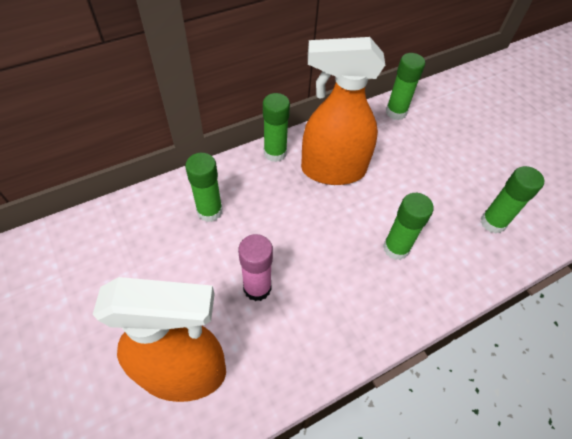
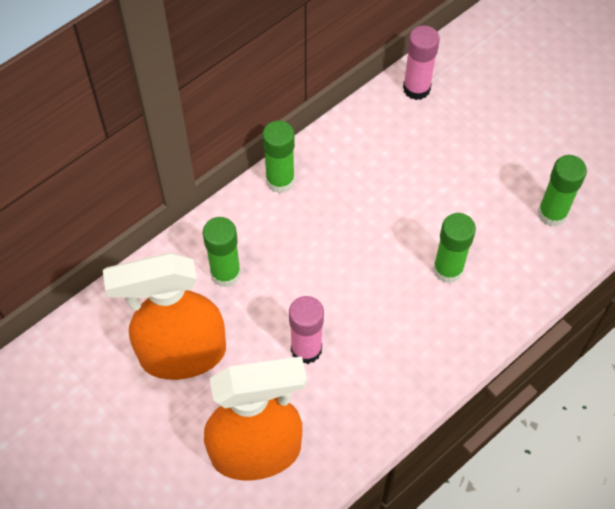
camera: 10 degrees left, 5 degrees up
(332, 170) = (355, 188): orange spray bottle -> orange spray bottle (182, 354)
(396, 112) = (416, 88): green glue stick -> pink glue stick

